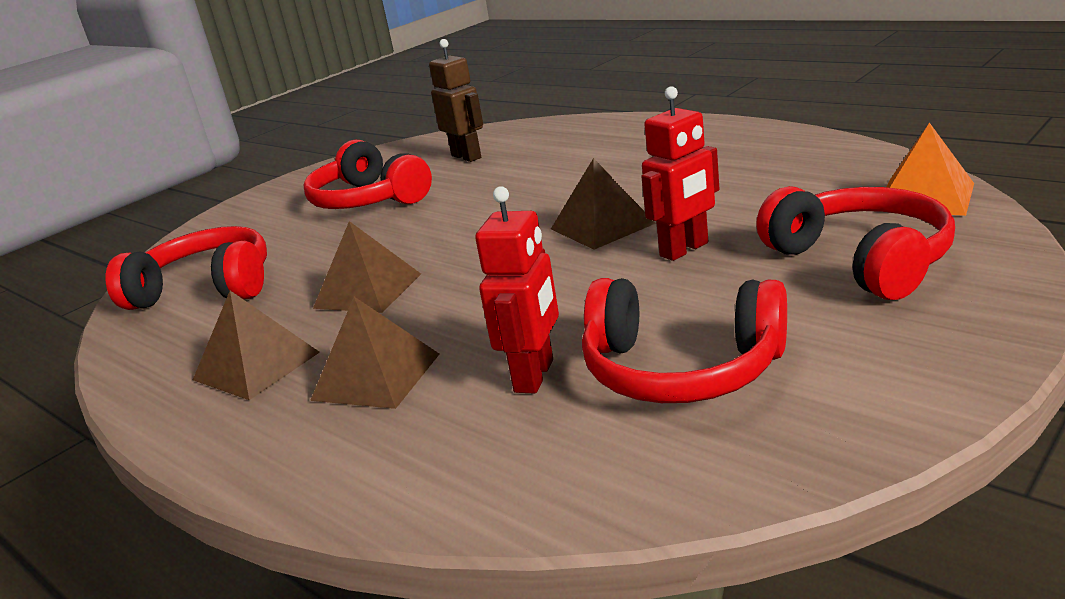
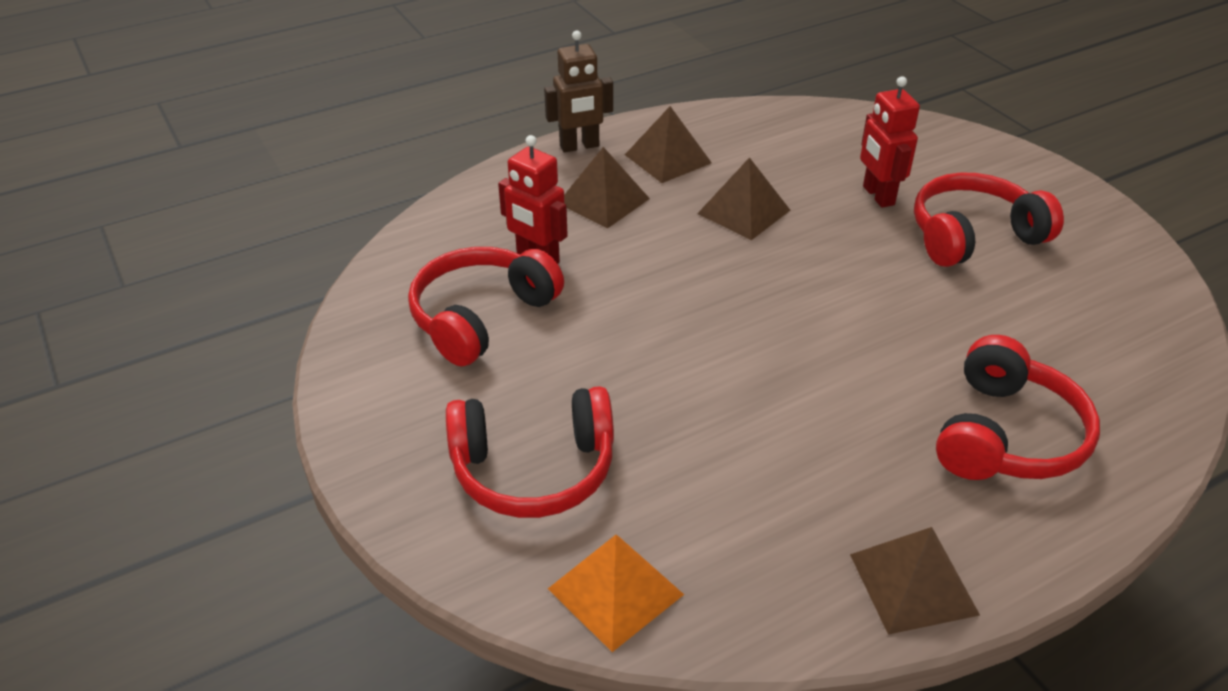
camera: 105 degrees right, 15 degrees up
(206, 289) = (825, 142): red headphones -> red headphones (1006, 435)
(467, 156) = (1072, 320): brown robot -> brown robot (579, 146)
(602, 226) = (758, 355): brown pyramid -> brown pyramid (913, 584)
(685, 250) = (656, 383): red robot -> red robot (878, 196)

